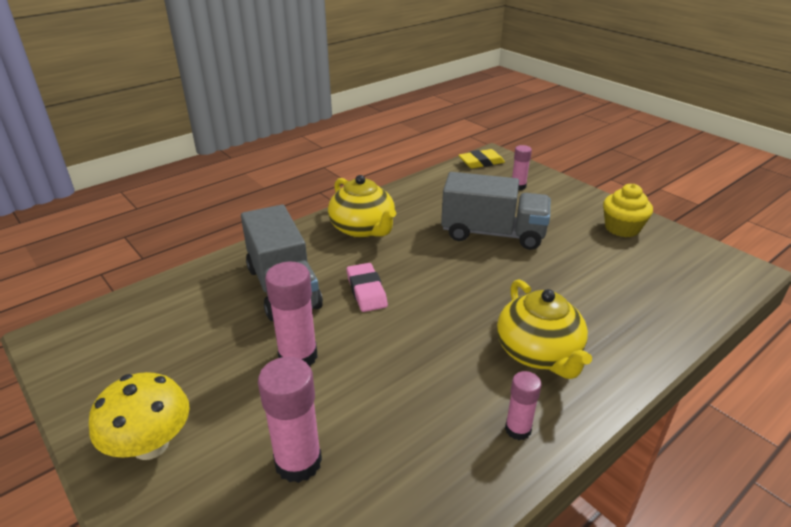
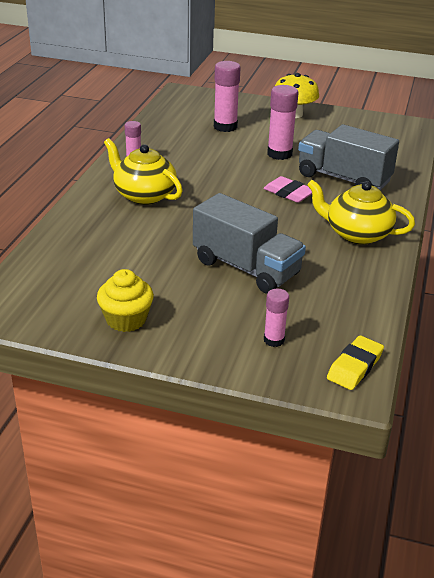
camera: 145 degrees right, 0 degrees up
(492, 233) = (246, 268): grey truck -> grey truck turned 120 degrees counterclockwise

